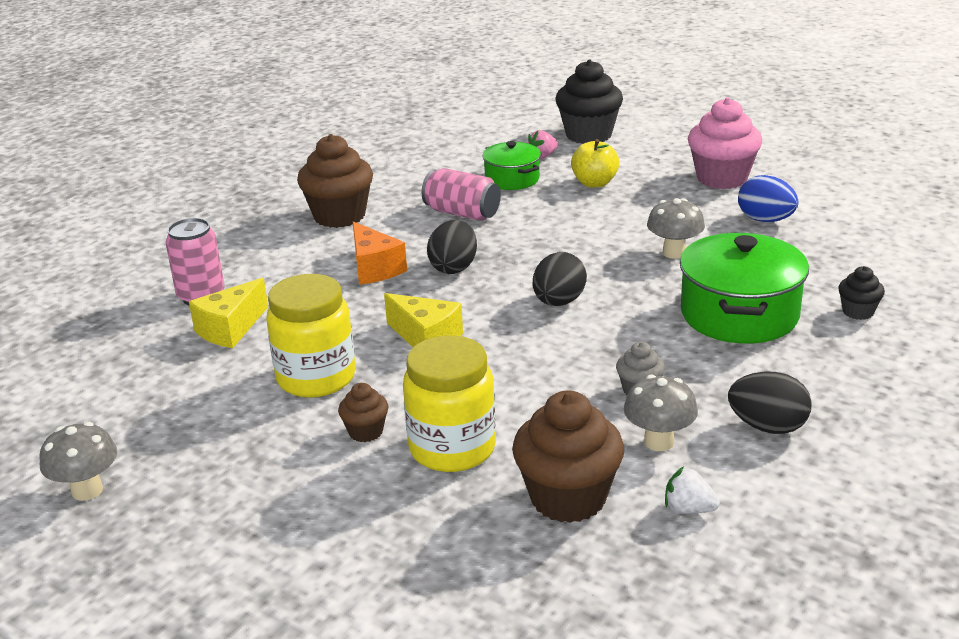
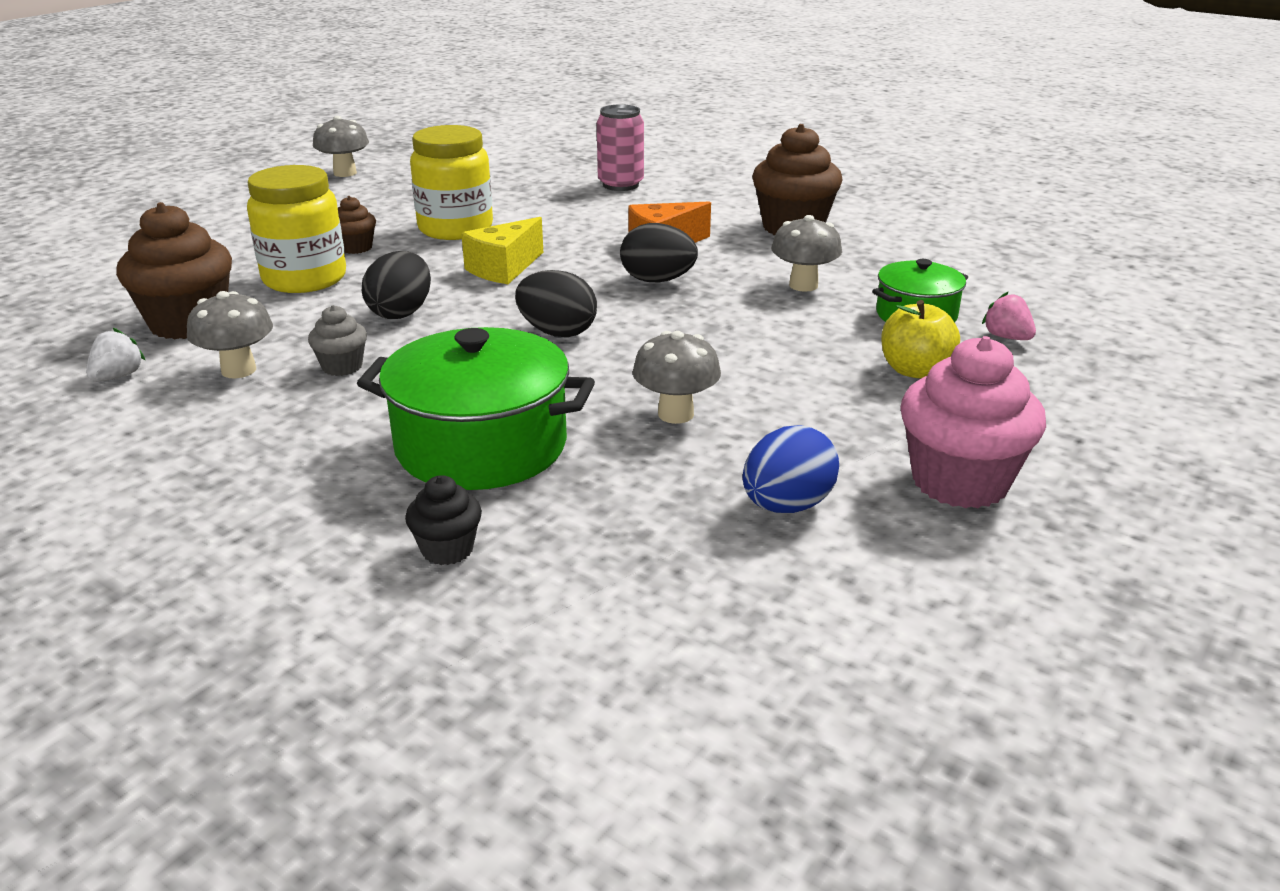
camera: 90 degrees right, 0 degrees up
(230, 329) = (557, 197): yellow cheese -> none
(462, 213) = (803, 285): pink can -> grey mushroom
(588, 135) = (1112, 375): black cupcake -> none
(767, 427) = (215, 435): black egg -> black egg (401, 313)

